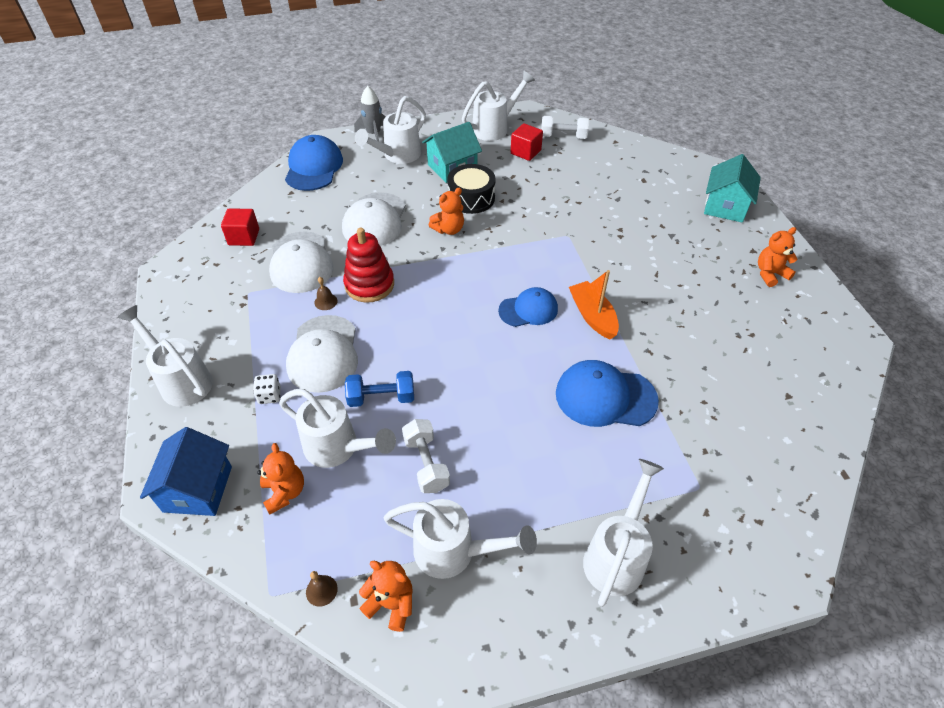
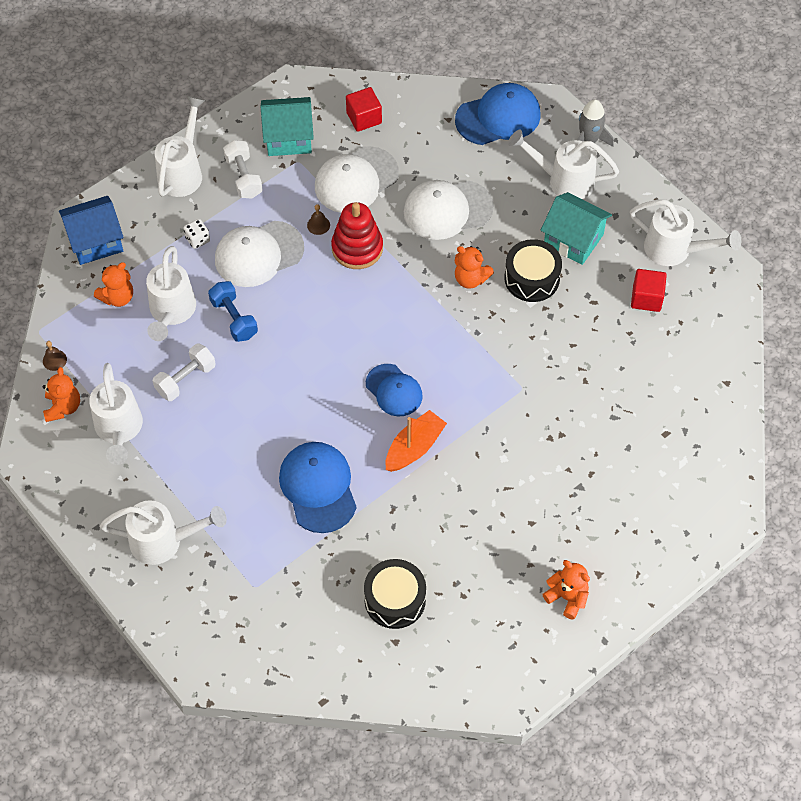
camera: 65 degrees right, 10 degrees up
(563, 137) = (702, 325): white dumbbell -> white dumbbell (244, 177)
(725, 206) = (664, 530): turquoise house -> turquoise house (288, 138)
(744, 381) = (395, 599): none -> black drum

